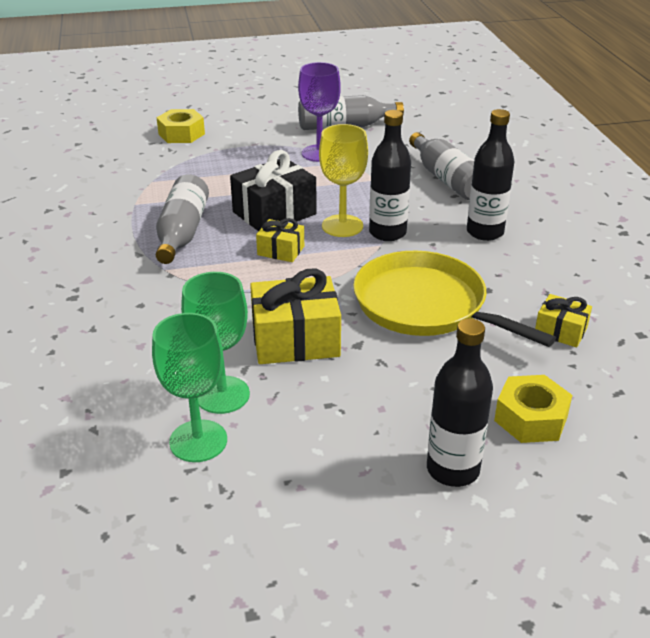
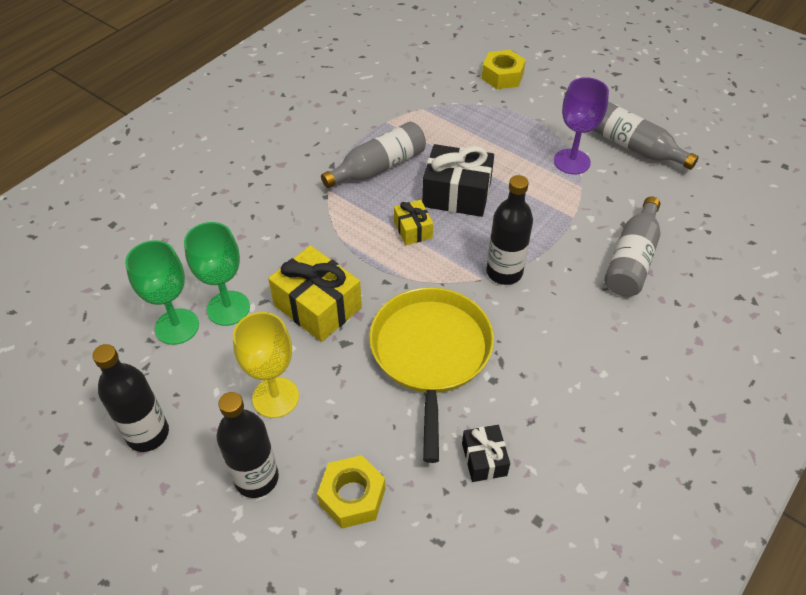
camera: 50 degrees right, 15 degrees up
(342, 226) = (483, 241): yellow goblet -> yellow goblet (275, 397)
(485, 232) = (576, 331): black bottle -> black bottle (148, 434)
(560, 331) = (484, 459): yellow gift -> black gift

